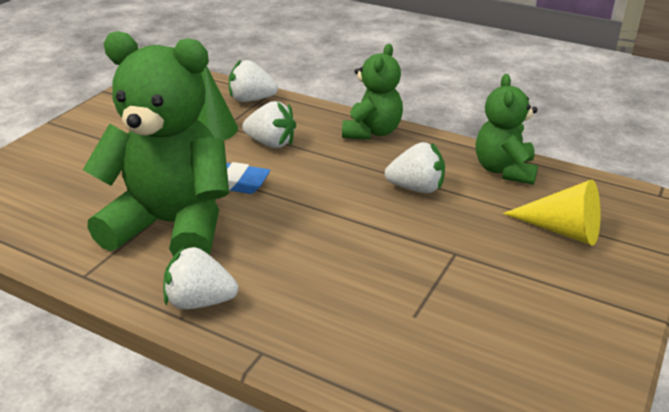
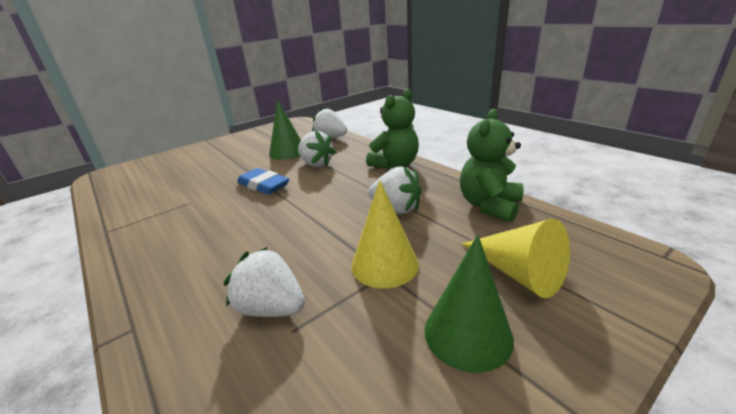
camera: 25 degrees right, 5 degrees down
(172, 225) = (195, 207): green teddy bear -> none
(200, 301) = (144, 268): white strawberry -> white strawberry (271, 308)
(448, 246) = (385, 264): none -> yellow cone
(551, 284) = (467, 333): none -> green cone

